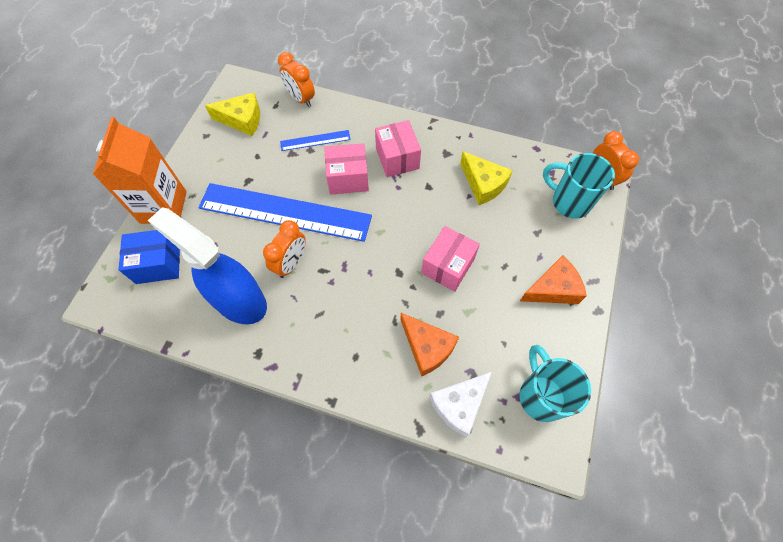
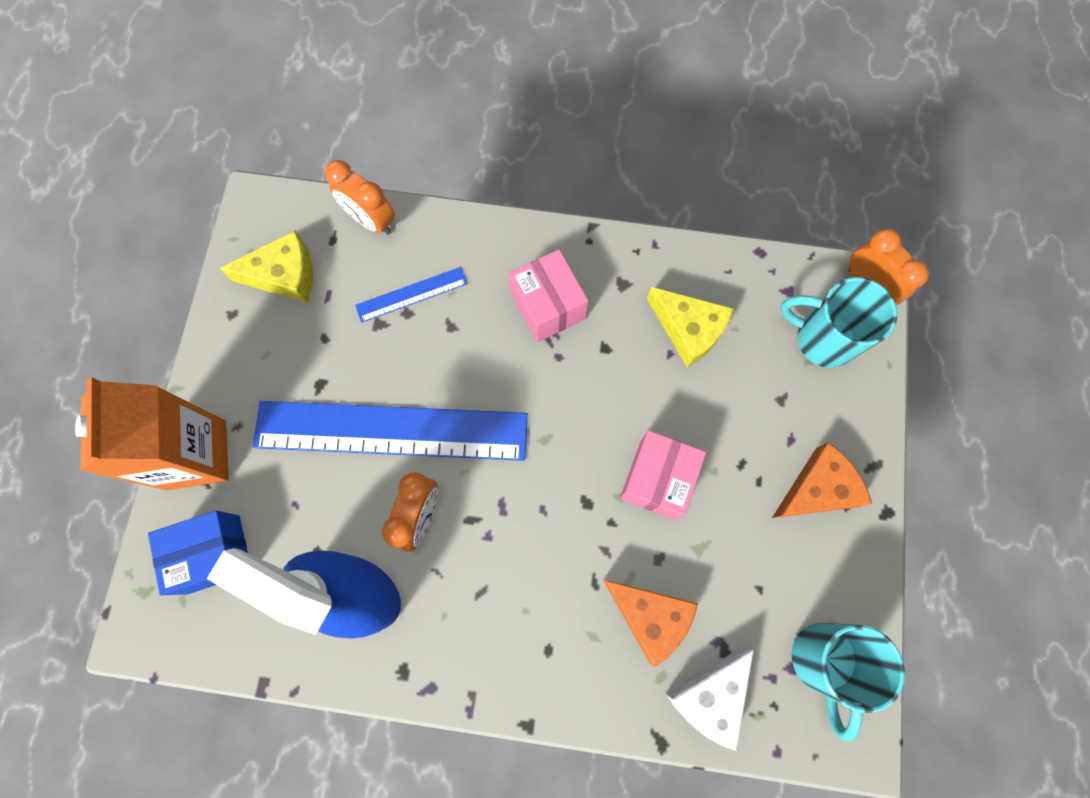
camera: 10 degrees left, 10 degrees up
(348, 178) = (477, 354): pink box -> none
(541, 396) = (823, 661): turquoise mug -> turquoise mug turned 150 degrees counterclockwise

